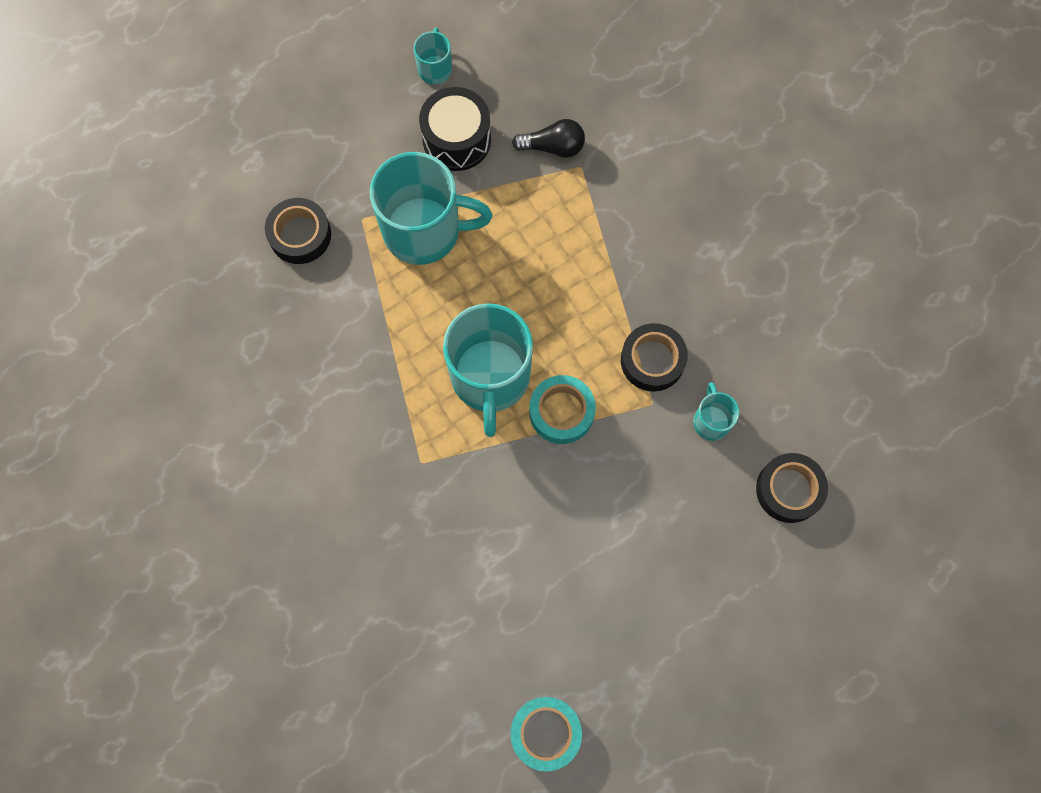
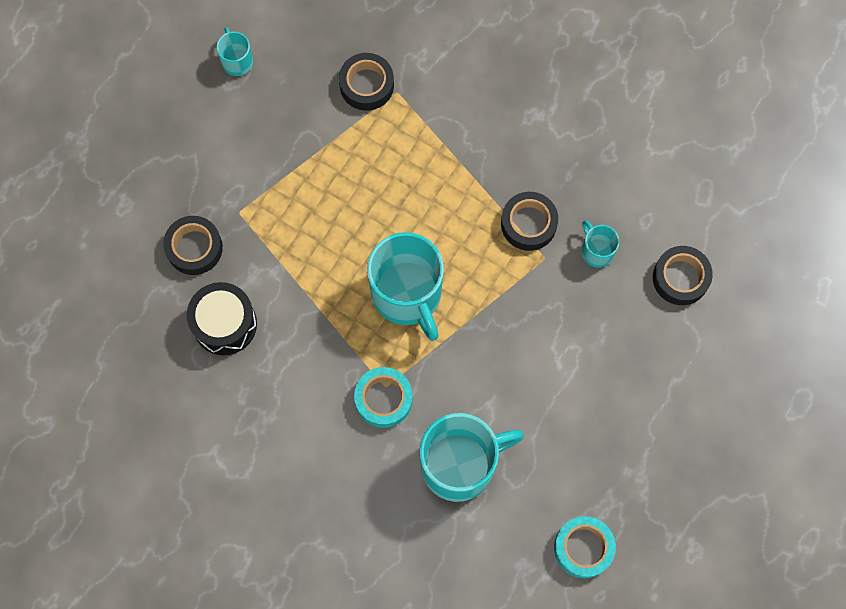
camera: 25 degrees left, 0 degrees up
(424, 231) = (295, 200): turquoise mug -> turquoise mug (460, 465)
(457, 139) = (284, 113): black drum -> black drum (224, 324)
(553, 147) = (366, 85): black light bulb -> black tape
(561, 412) = (477, 297): turquoise tape -> turquoise tape (383, 399)

